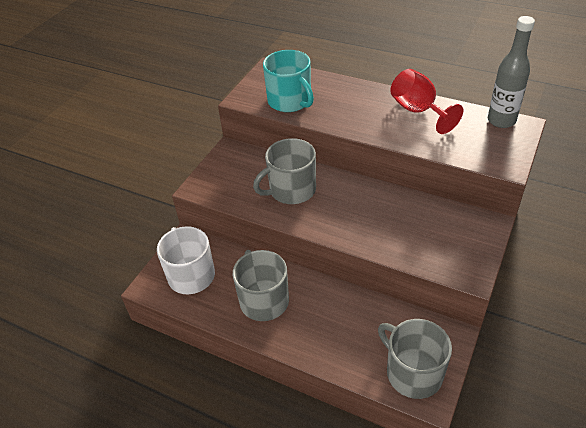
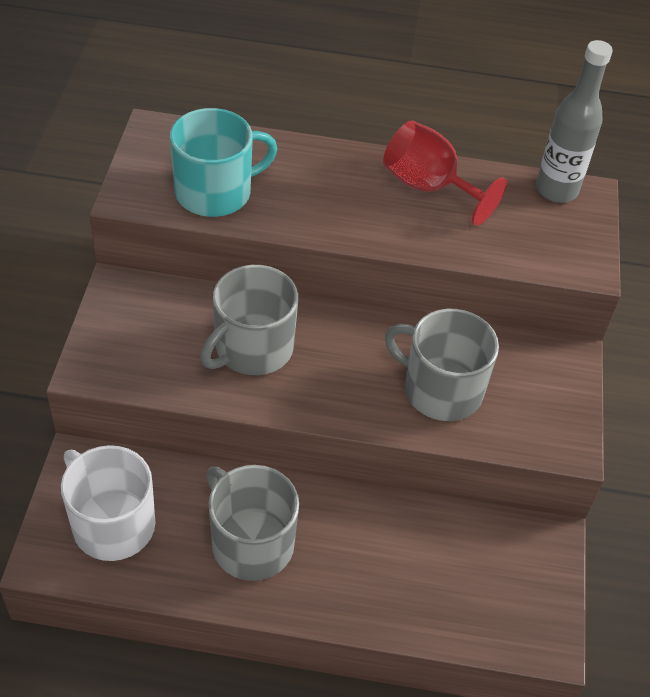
camera: 25 degrees left, 5 degrees up
(290, 101) = (215, 192): turquoise mug -> turquoise mug turned 60 degrees counterclockwise
(413, 372) = (513, 610): grey mug -> grey mug (440, 389)

